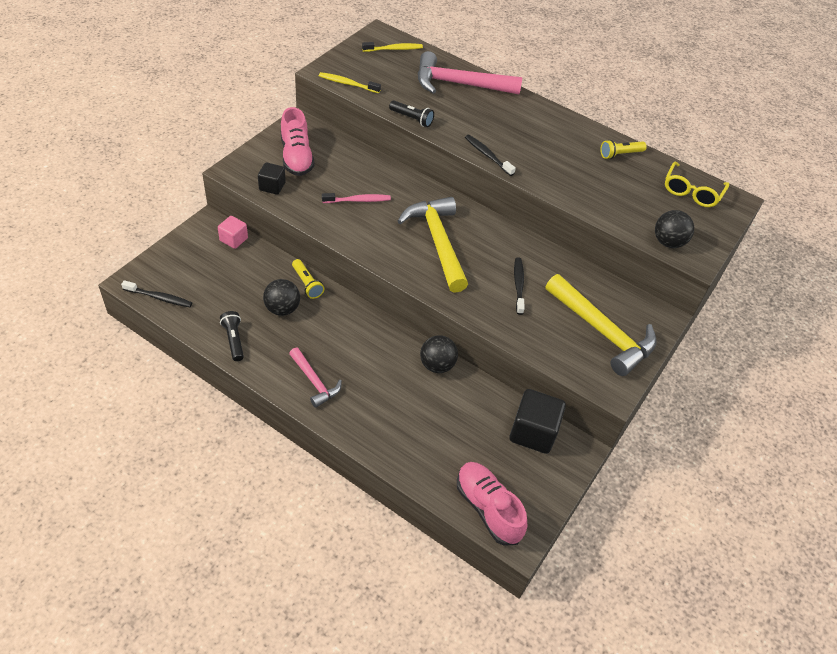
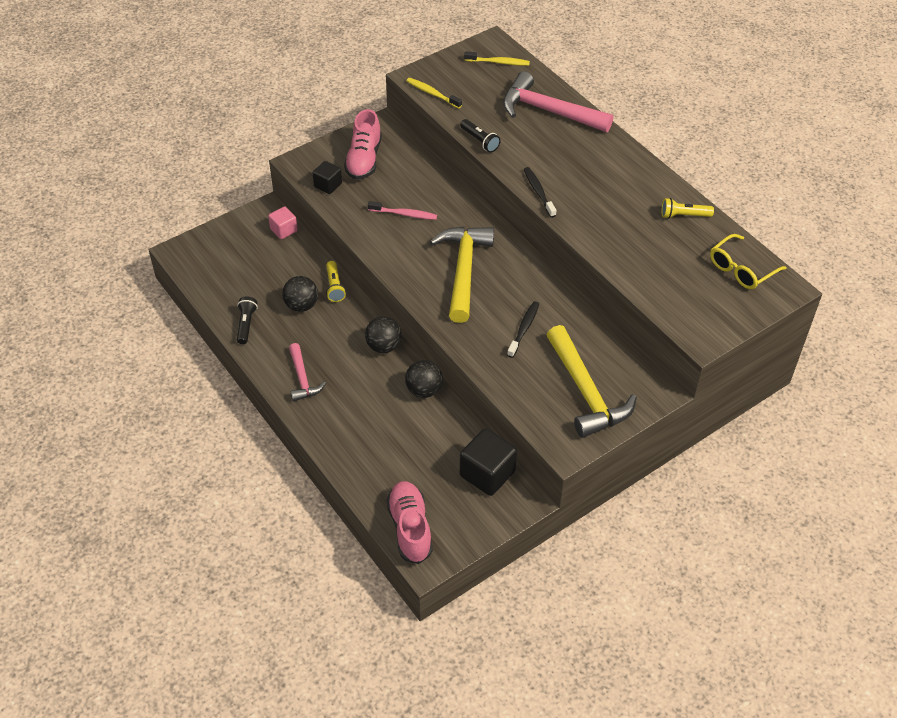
camera: 25 degrees right, 0 degrees up
(159, 298) = (196, 272): black toothbrush -> none
(668, 242) = (681, 316): black ball -> black ball (383, 346)

